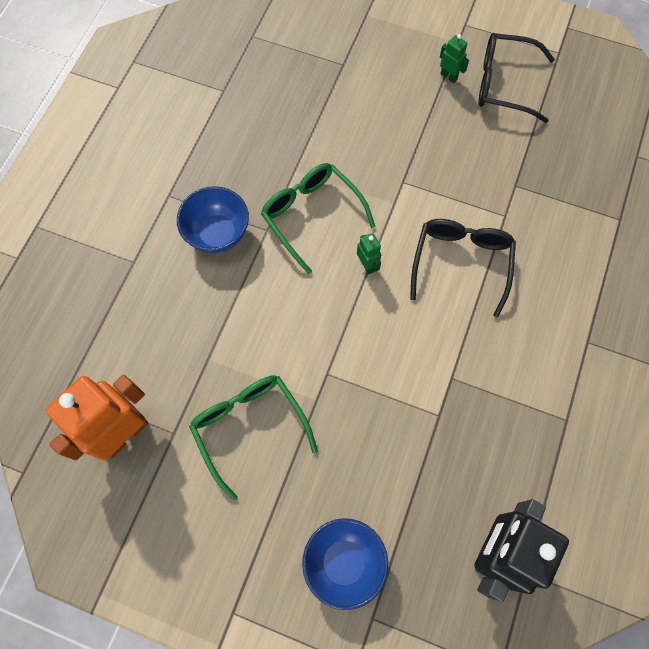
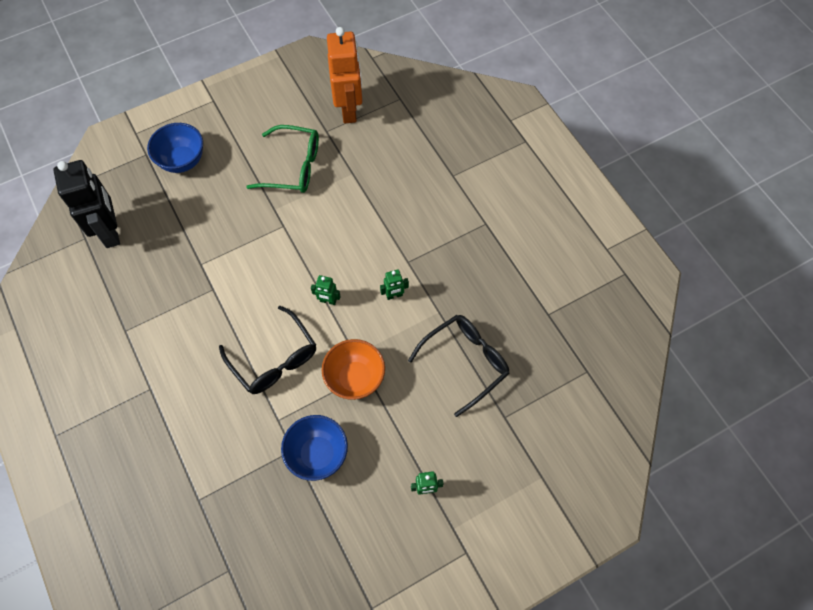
camera: 130 degrees right, 5 degrees down
(218, 234) = (431, 232): blue bowl -> blue bowl (317, 454)
(311, 215) = (394, 295): green glasses -> green robot
(415, 187) = (355, 378): none -> orange bowl
(503, 84) = (382, 527): black glasses -> black glasses (465, 362)

